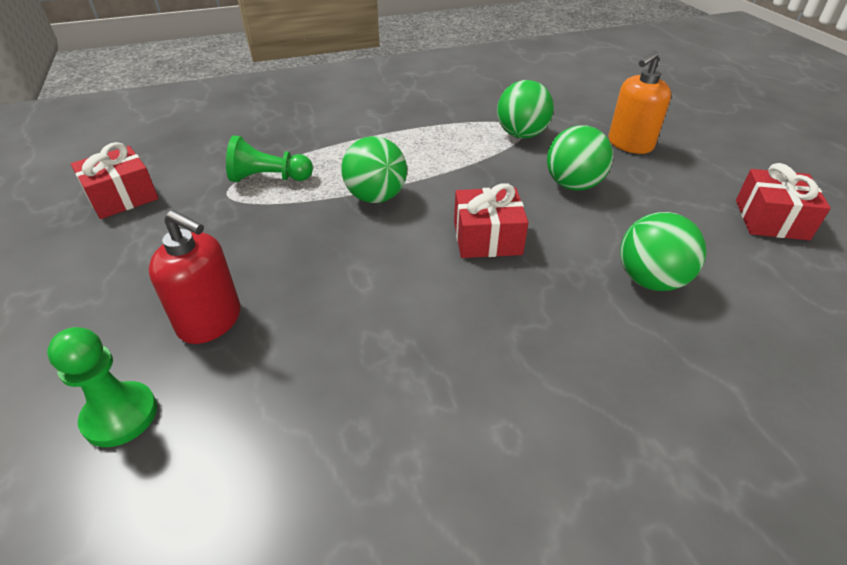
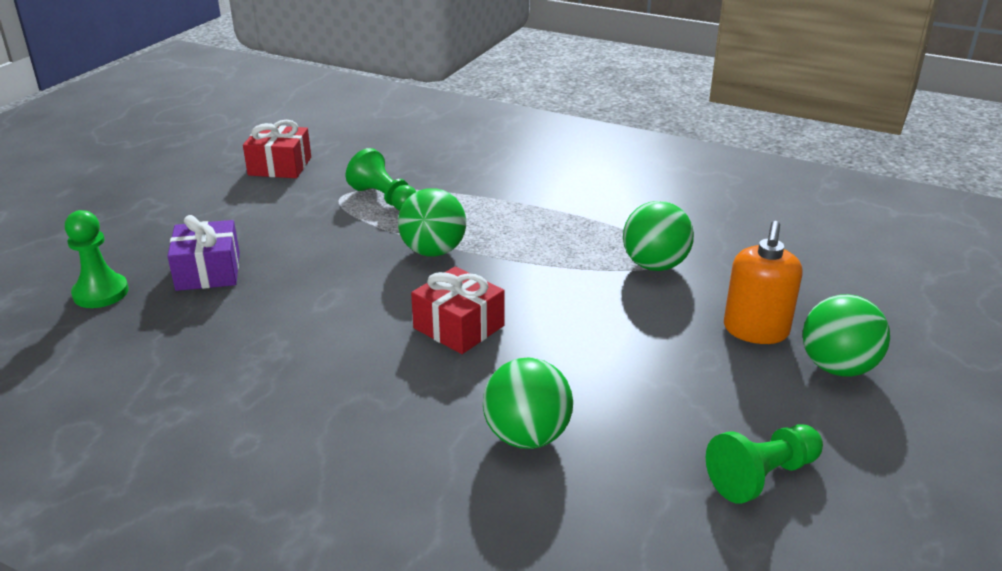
camera: 45 degrees right, 10 degrees down
(210, 321) = (208, 271): red soap dispenser -> purple gift
(573, 185) = (615, 331): green ball -> green ball (837, 367)
(630, 144) = (755, 330): orange soap dispenser -> orange soap dispenser turned 75 degrees counterclockwise
(771, 219) = (762, 476): red gift -> green pawn

